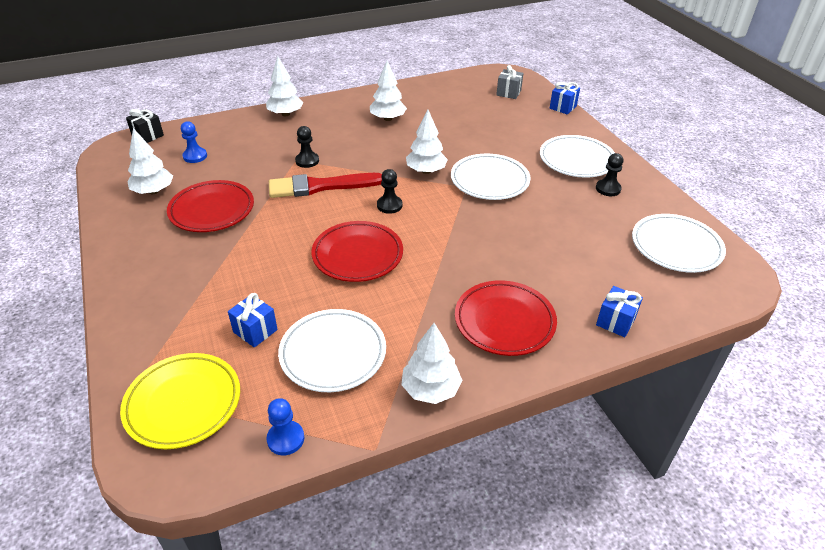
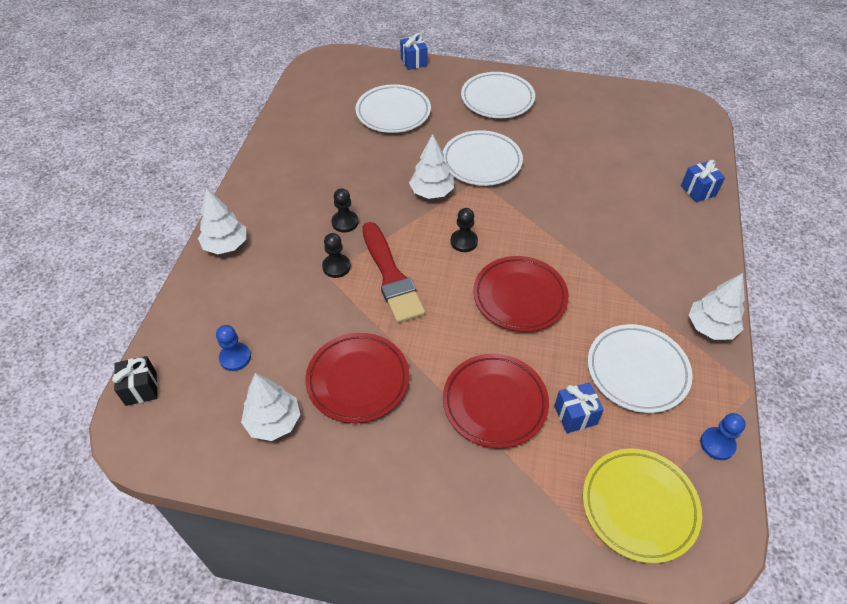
camera: 55 degrees left, 10 degrees up
(320, 186) = (391, 276): red brush -> red brush turned 45 degrees counterclockwise
(388, 119) = (318, 174): white tree -> none
(504, 321) = (662, 248): red plate -> red plate (495, 403)
(508, 93) = (357, 78): grey gift -> none
(608, 189) = (548, 105): black pawn -> black pawn (345, 222)
(676, 247) = (641, 115): white plate -> white plate (393, 112)

